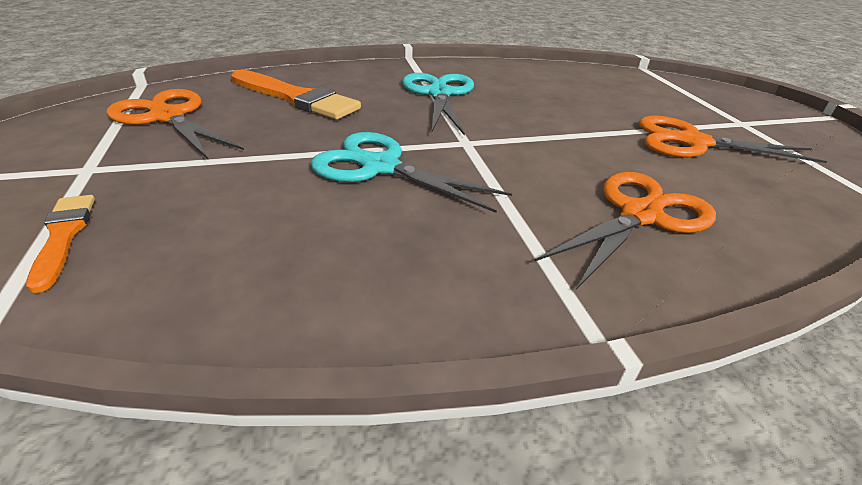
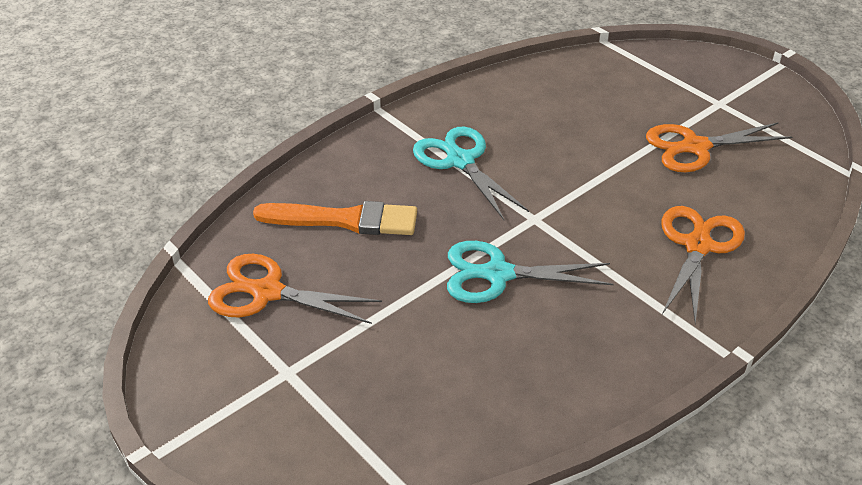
camera: 25 degrees left, 5 degrees up
(63, 236) = (361, 427): orange brush -> none

